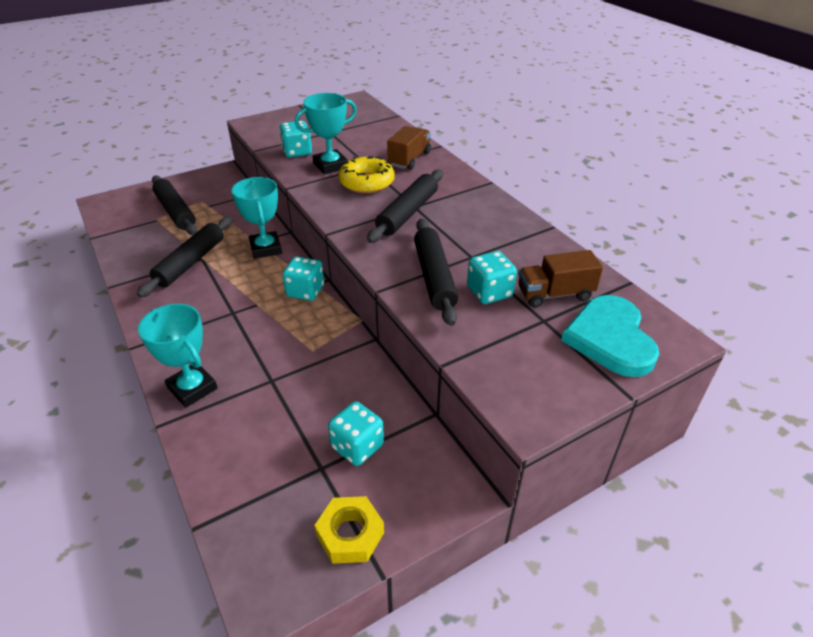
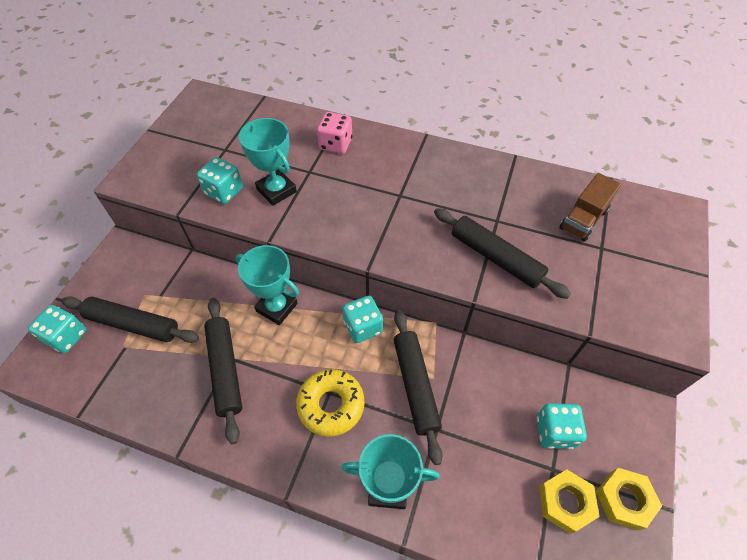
camera: 40 degrees left, 15 degrees up
(299, 495) = (565, 502): none -> yellow nut
(330, 165) = (276, 190): turquoise trophy -> turquoise trophy turned 60 degrees counterclockwise
(367, 182) = (331, 192): yellow donut -> yellow donut (331, 405)
(407, 213) = (403, 206): black rolling pin -> black rolling pin (415, 386)
(409, 159) = (335, 144): brown truck -> pink dice
(489, 292) = (545, 246): turquoise dice -> turquoise dice (66, 336)
(610, 338) = (650, 235): turquoise heart -> none

